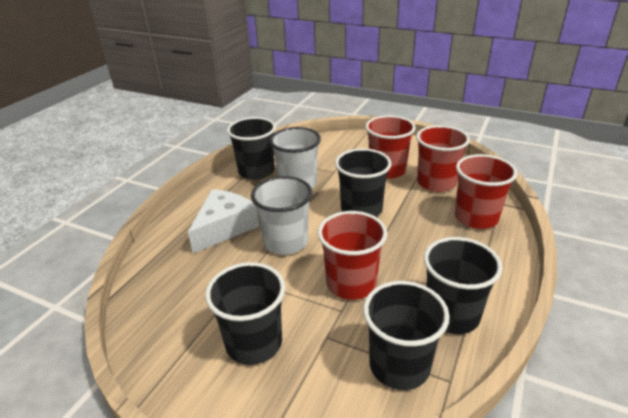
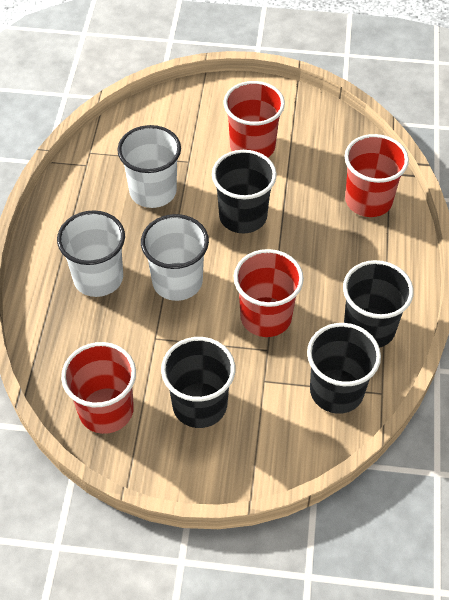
camera: 20 degrees left, 20 degrees up
(224, 227) = (98, 278): white cheese -> white cup
(256, 171) = (91, 181): black cup -> none
(436, 183) = (314, 155): red cup -> red cup (106, 410)

